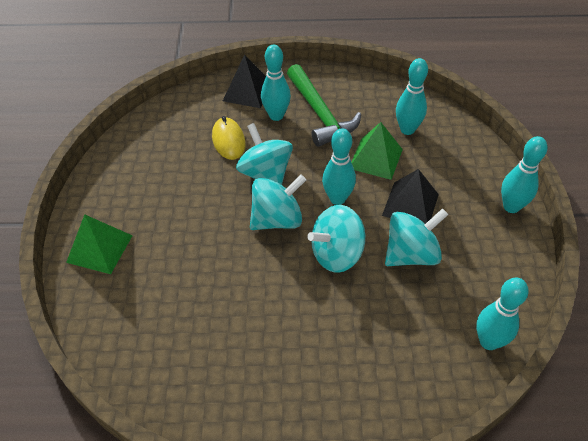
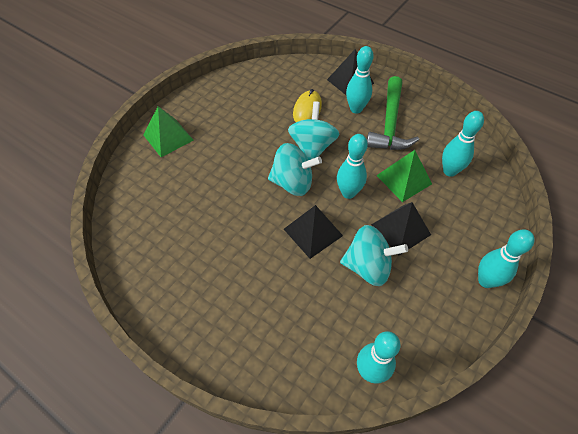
camera: 35 degrees right, 5 degrees up
(337, 254) = (313, 232): turquoise spinning top -> black pyramid

